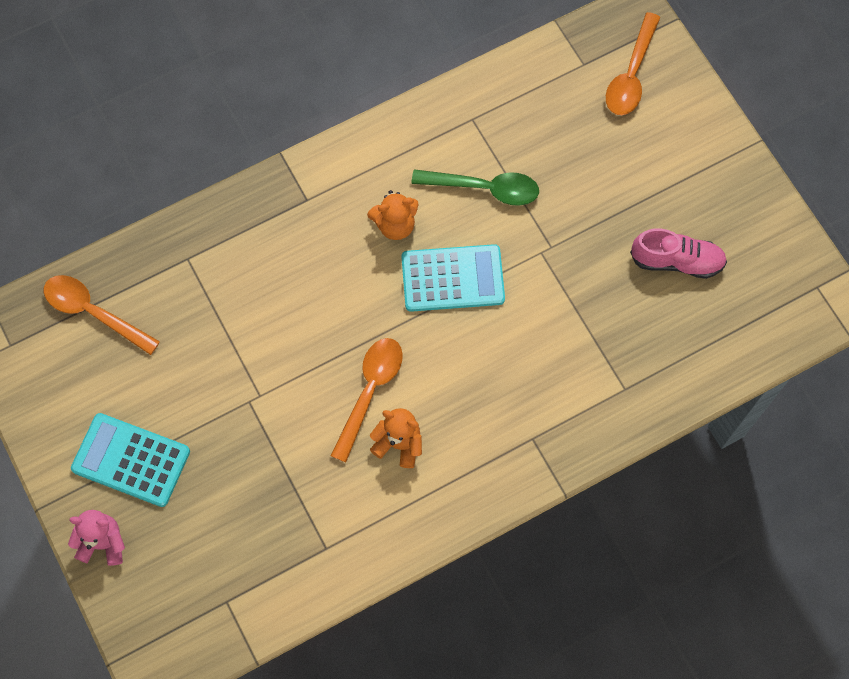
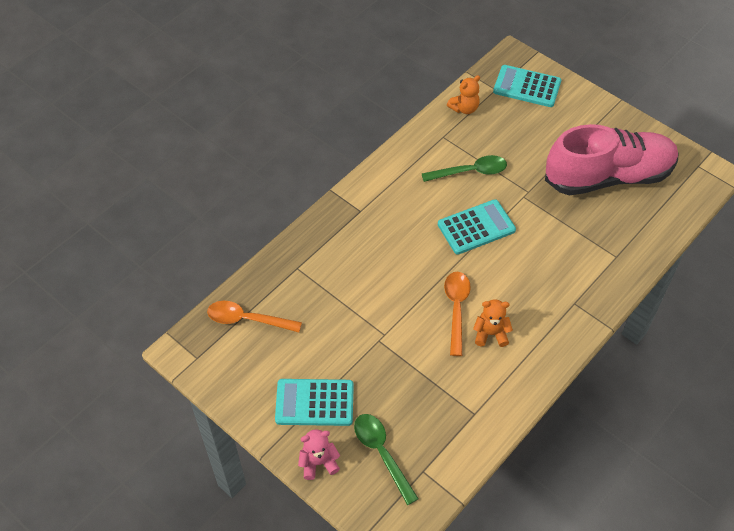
camera: 20 degrees left, 15 degrees down
(185, 559) = (382, 453): none -> green spoon
(395, 225) = (424, 208): orange teddy bear -> orange teddy bear (464, 108)
(631, 75) = (527, 87): orange spoon -> turquoise calculator
(677, 261) = (608, 176): pink shoe -> pink shoe, size x2.16

